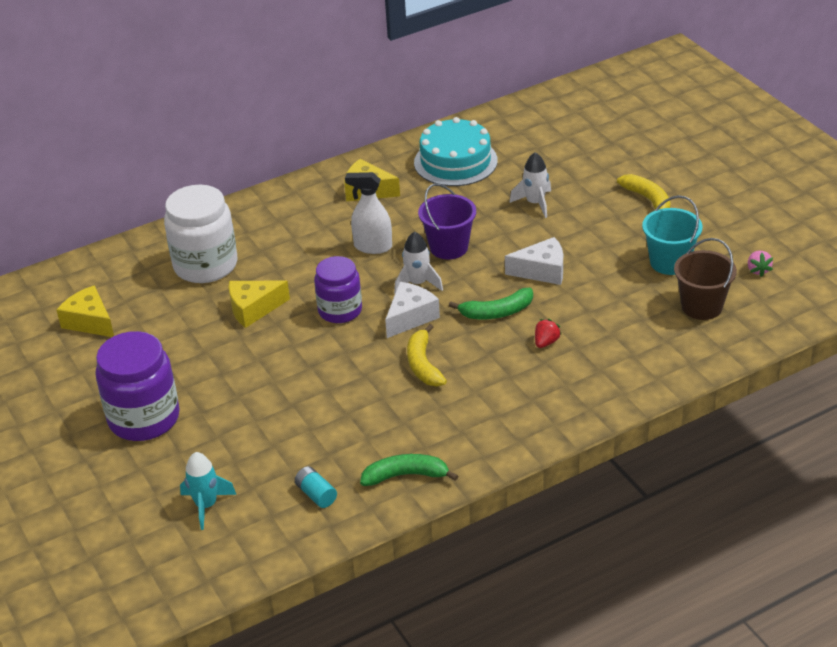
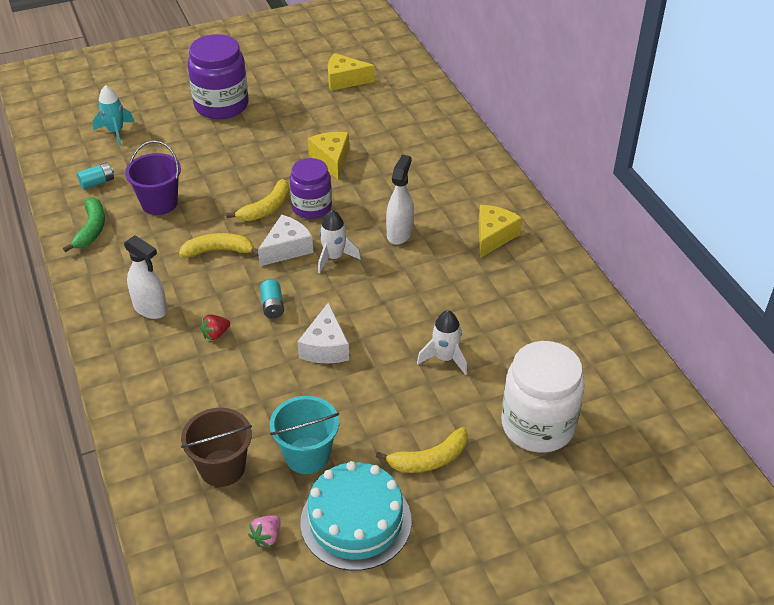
camera: 95 degrees right, 5 degrees up
(90, 322) = (345, 80): yellow cheese -> yellow cheese turned 135 degrees counterclockwise
(205, 265) = (400, 136): white jar -> white jar (538, 425)
(346, 343) = (266, 208): none -> yellow banana
(410, 317) = (287, 249): white cheese -> white cheese turned 90 degrees counterclockwise
(449, 247) = (384, 284): purple bucket -> purple bucket (159, 203)
(455, 161) = (536, 304): turquoise cake -> turquoise cake (356, 521)
(497, 312) = (272, 306): green banana -> turquoise battery
(523, 395) = (150, 308): none -> white spray bottle
(546, 342) = (215, 334): red strawberry -> red strawberry turned 105 degrees clockwise
(758, 270) = (267, 537): pink strawberry -> pink strawberry turned 60 degrees counterclockwise

